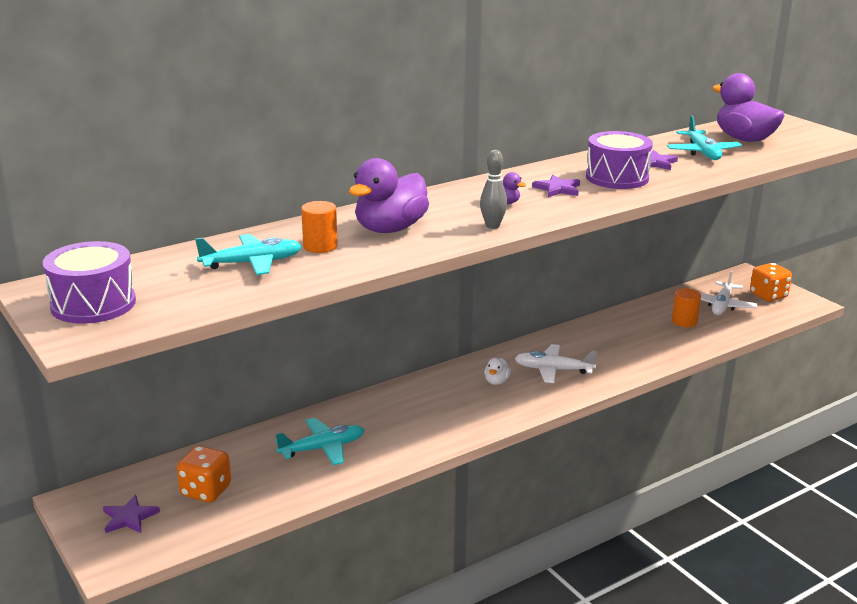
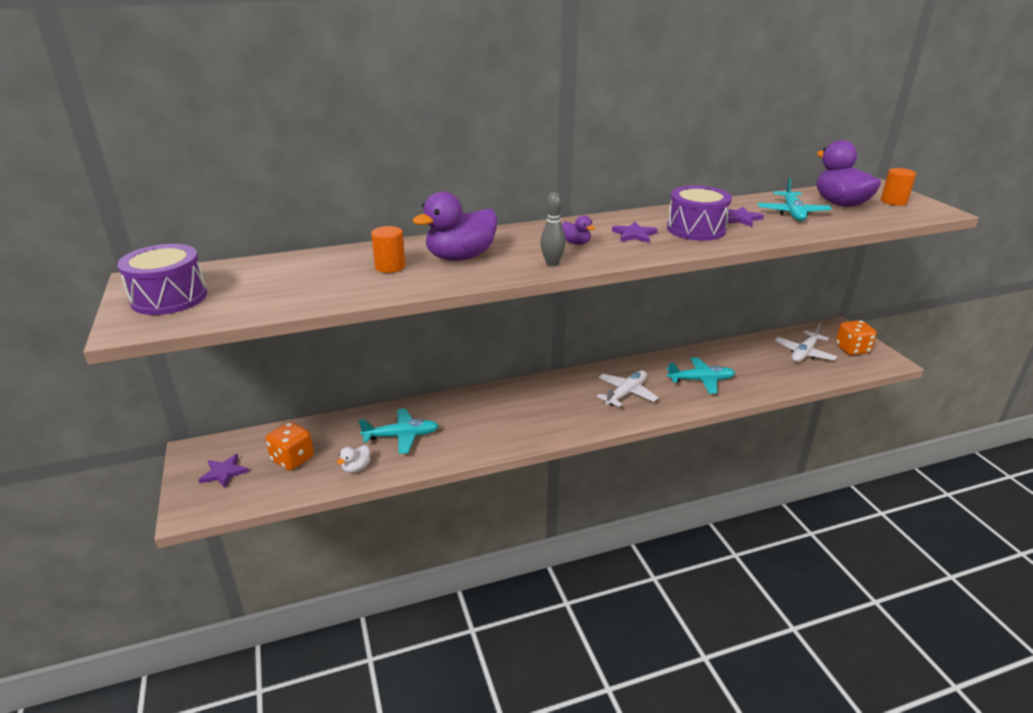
camera: 15 degrees right, 5 degrees up
(252, 263) = (322, 276): turquoise plane -> turquoise plane (701, 380)
(496, 381) = (572, 397): white duck -> white duck (356, 468)
(553, 370) = (626, 393): white plane -> white plane turned 105 degrees clockwise
(684, 321) = (763, 364): orange cylinder -> orange cylinder (893, 201)

